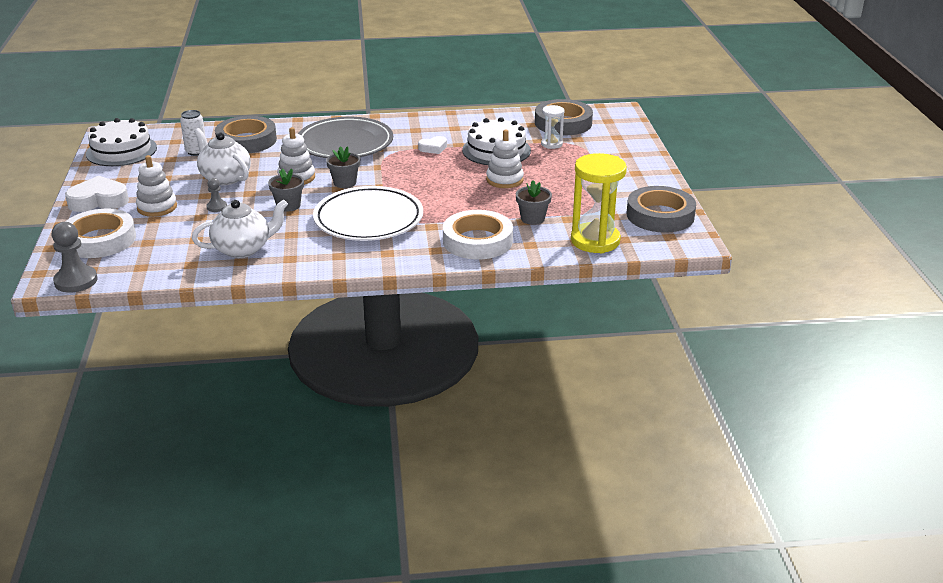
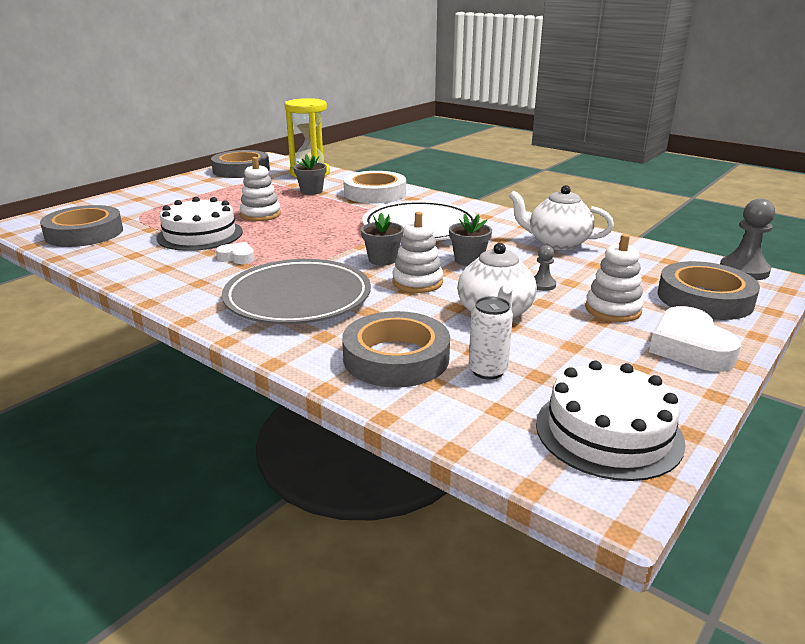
camera: 135 degrees left, 5 degrees down
(99, 201) = (689, 347): white heart -> white heart turned 45 degrees clockwise
(100, 240) = (704, 298): white tape -> grey tape
(551, 144) = (151, 222): white hourglass -> none

